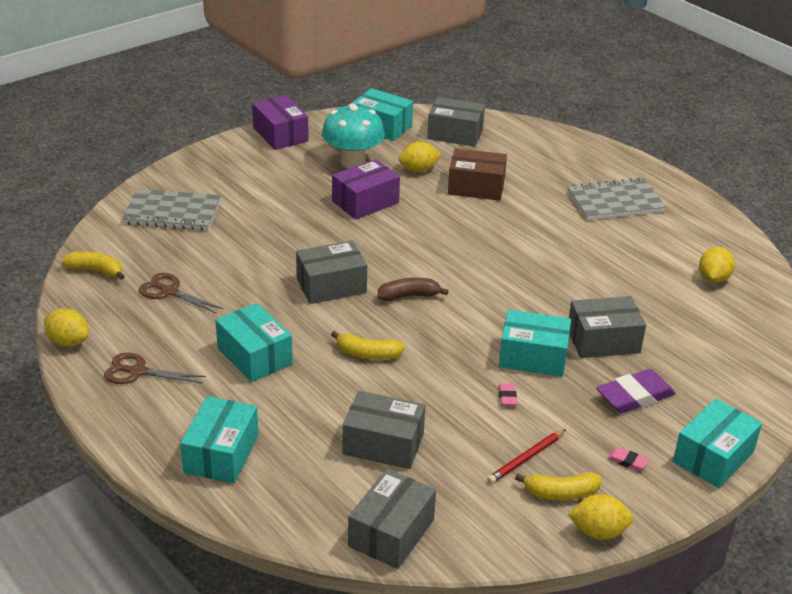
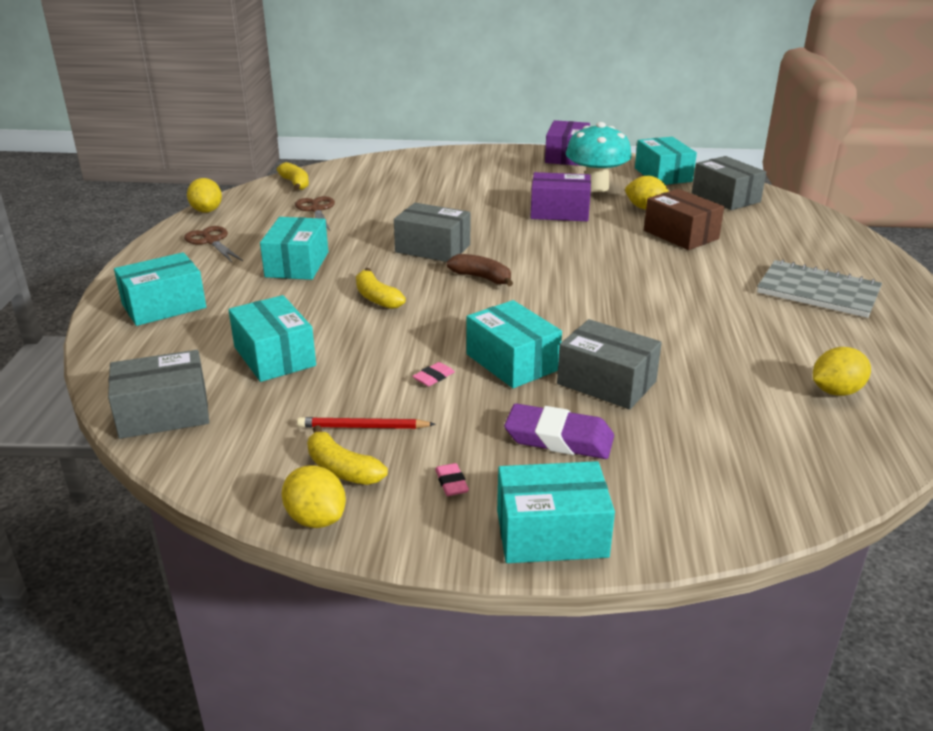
camera: 45 degrees right, 5 degrees down
(172, 212) = (403, 172): grey notebook -> none
(383, 444) = (274, 356): grey box -> turquoise box

